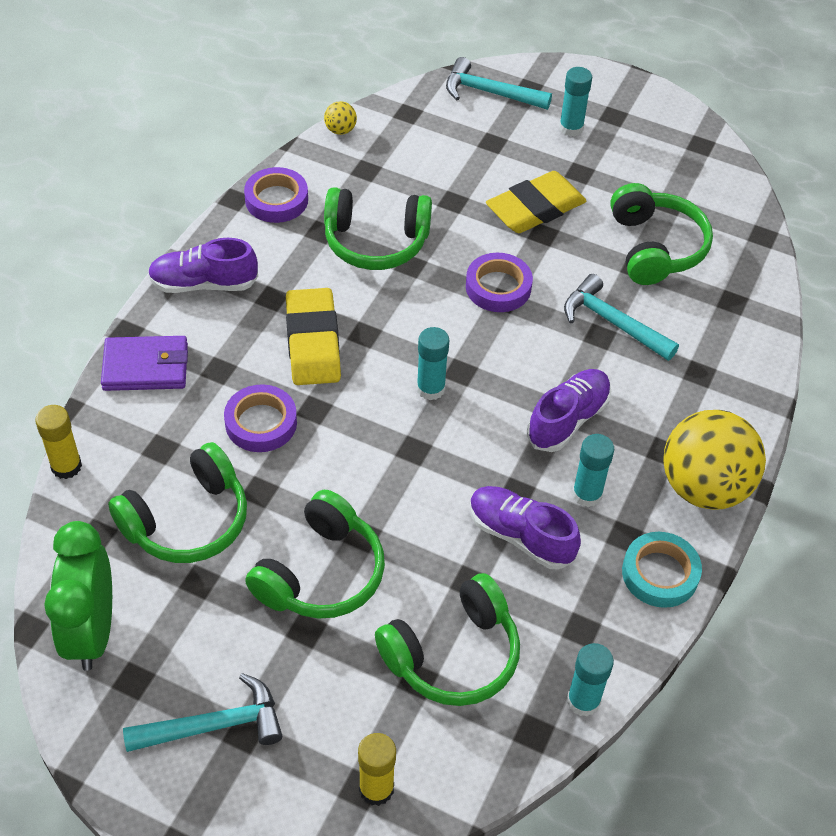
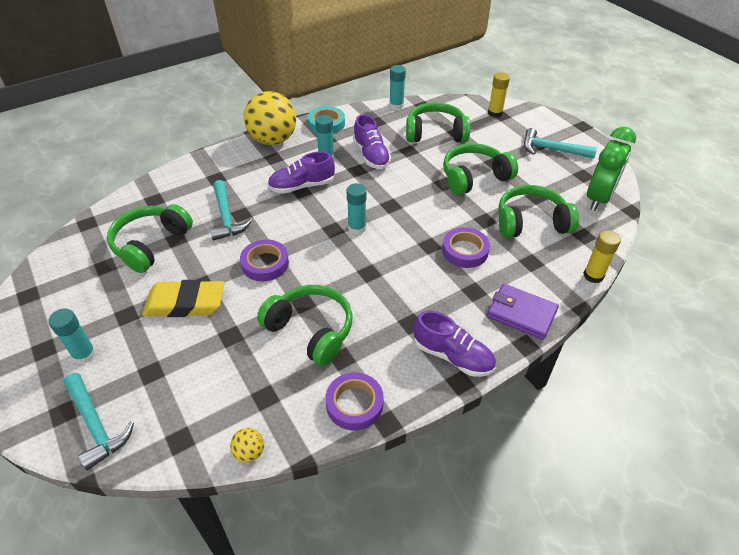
camera: 145 degrees left, 5 degrees down
(313, 342) = (404, 282): yellow eraser -> none

